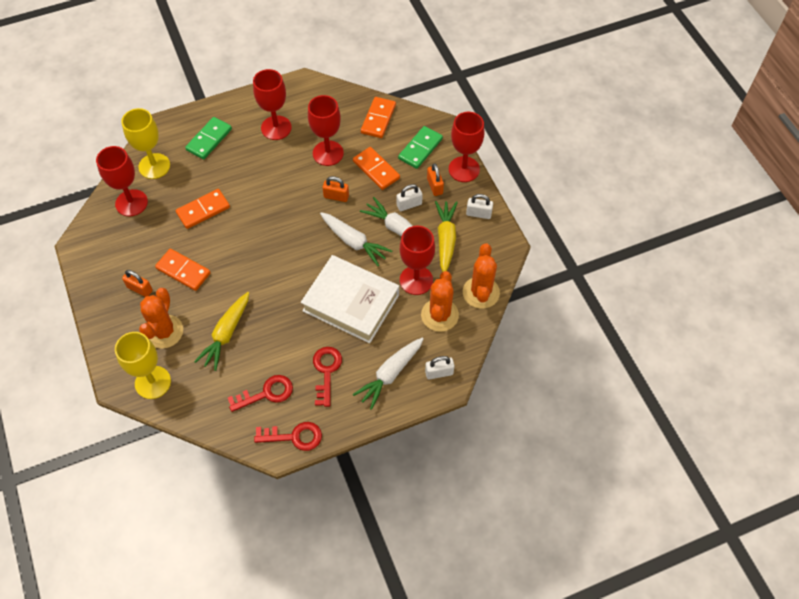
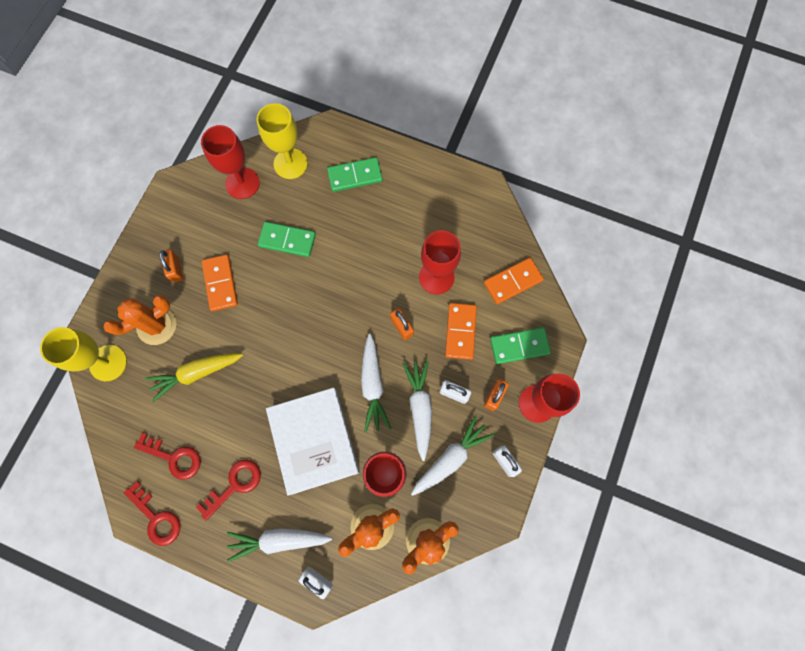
camera: 45 degrees right, 15 degrees up
(203, 210) = (287, 240): orange domino -> green domino
(276, 128) = (418, 212): red goblet -> none
(446, 239) = (450, 458): yellow carrot -> white carrot

